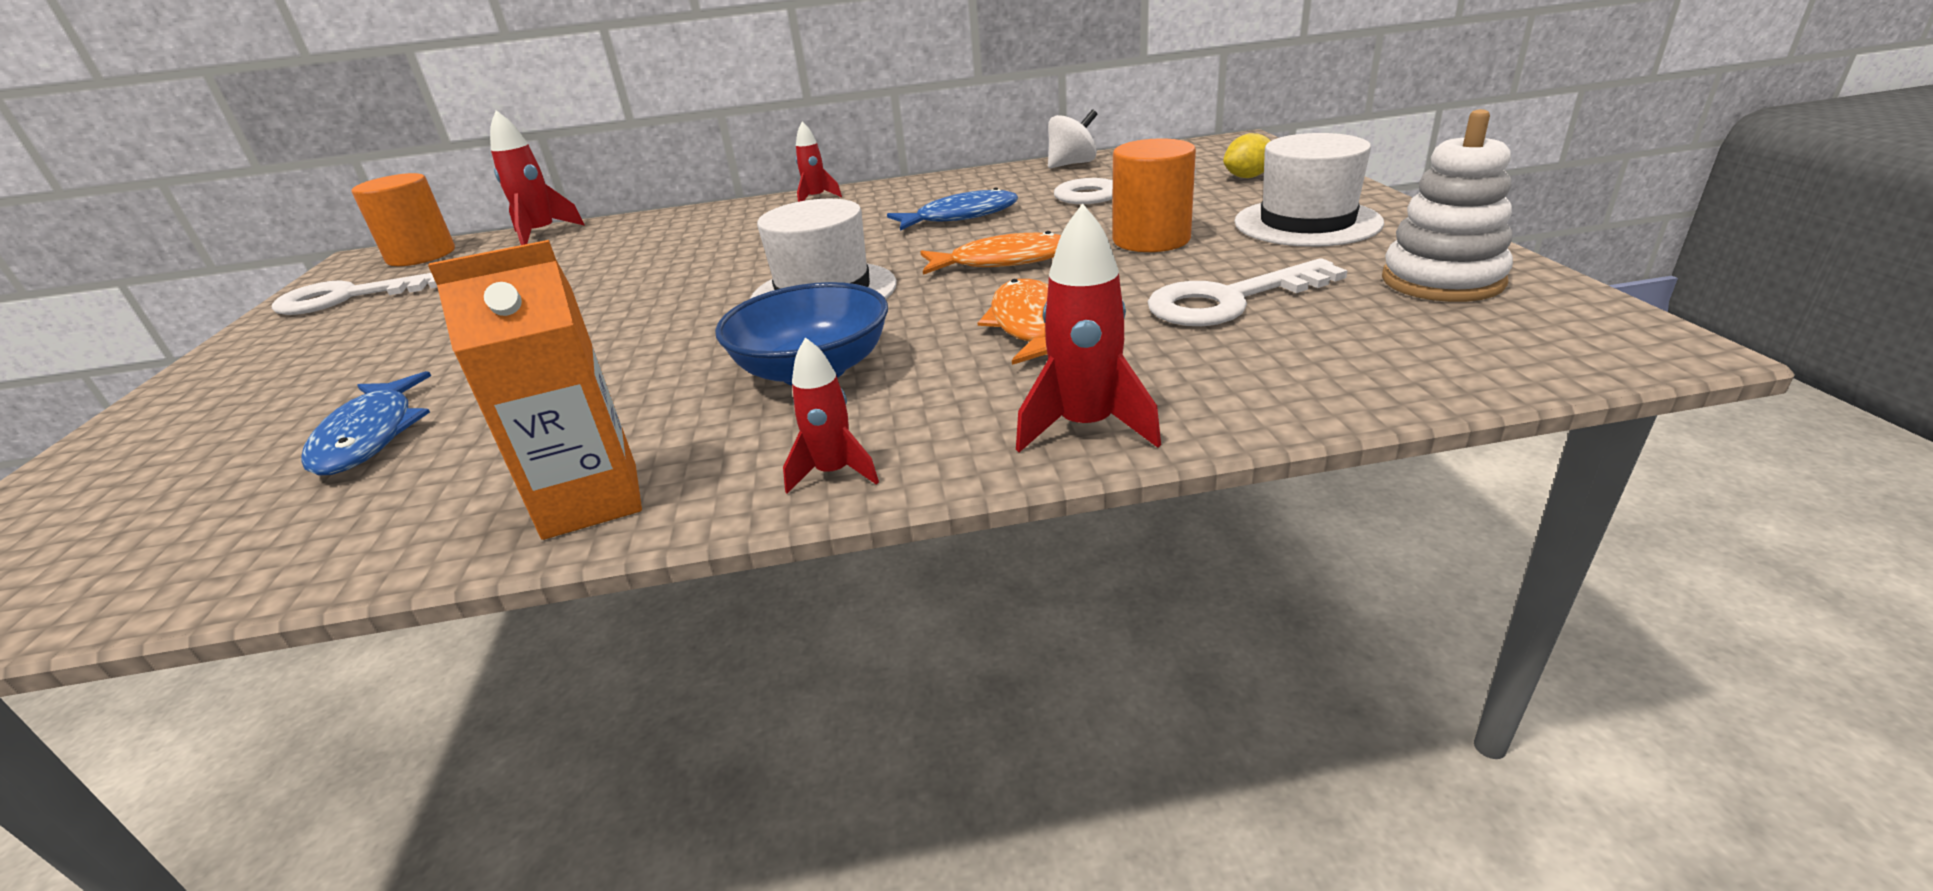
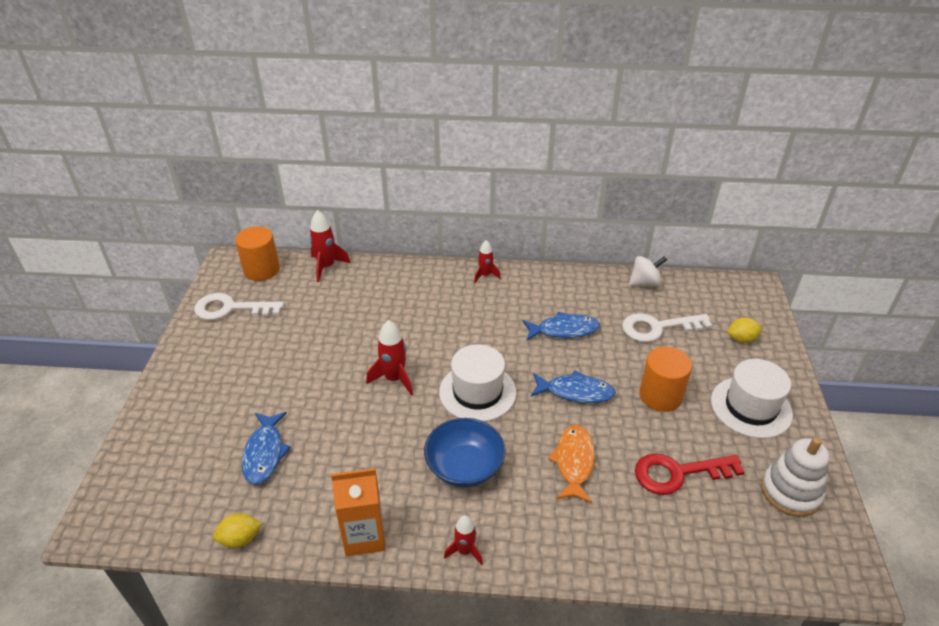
camera: 10 degrees right, 10 degrees up
(266, 570) = (240, 539): none -> yellow lemon
(1003, 262) = (575, 392): orange fish -> blue fish
(1086, 427) = (577, 555): red rocket -> red rocket (394, 379)
(1229, 301) = (677, 473): white key -> red key

